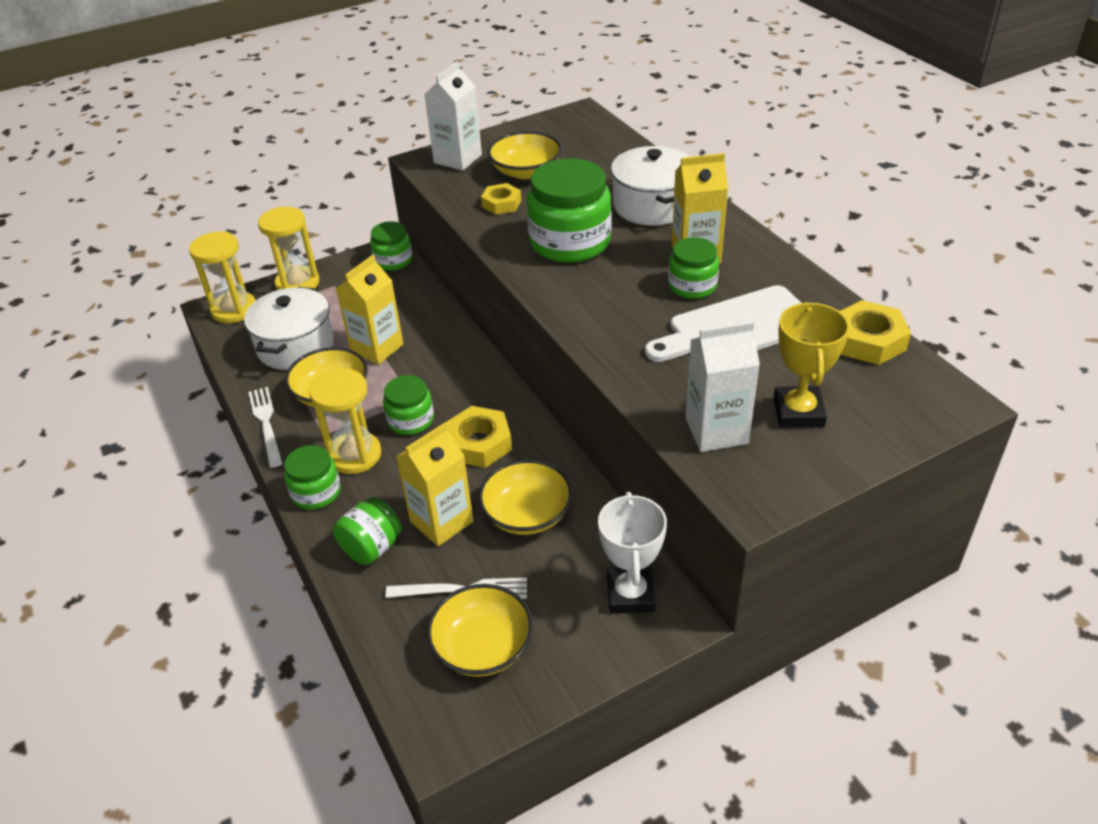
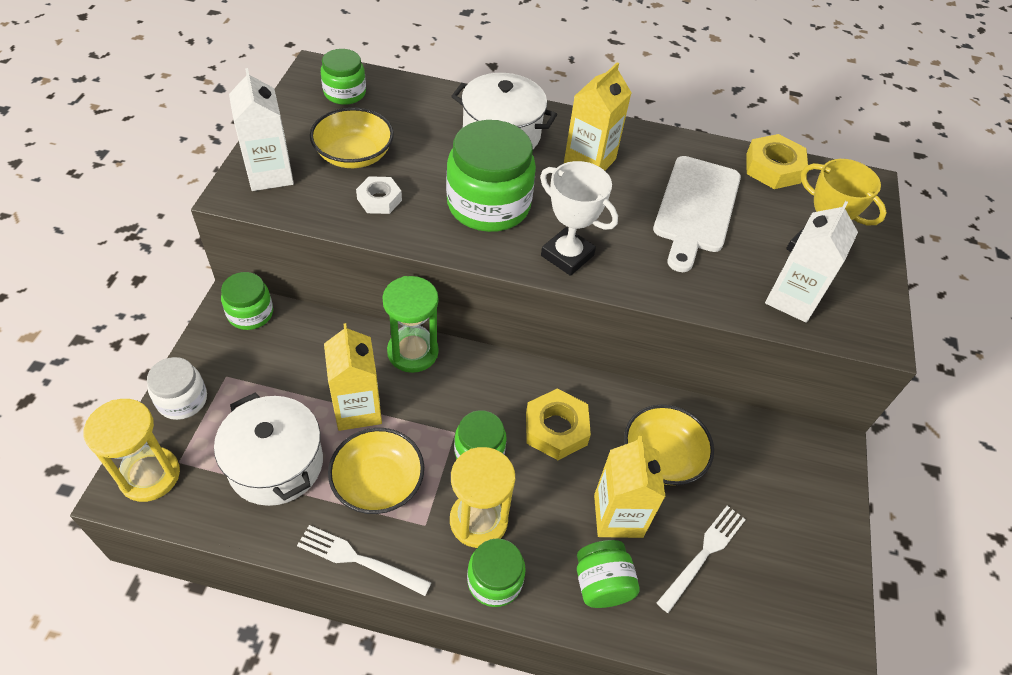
camera: 55 degrees left, 10 degrees up
(298, 283) = (182, 400): yellow hourglass -> white jar
(455, 338) = (413, 352): none -> green hourglass
(483, 647) = (769, 582): yellow bowl -> none
(501, 203) = (379, 199): yellow nut -> white nut
(630, 594) = (791, 458): white trophy -> white trophy (567, 255)
(692, 286) = (624, 191): green jar -> green jar (345, 93)

